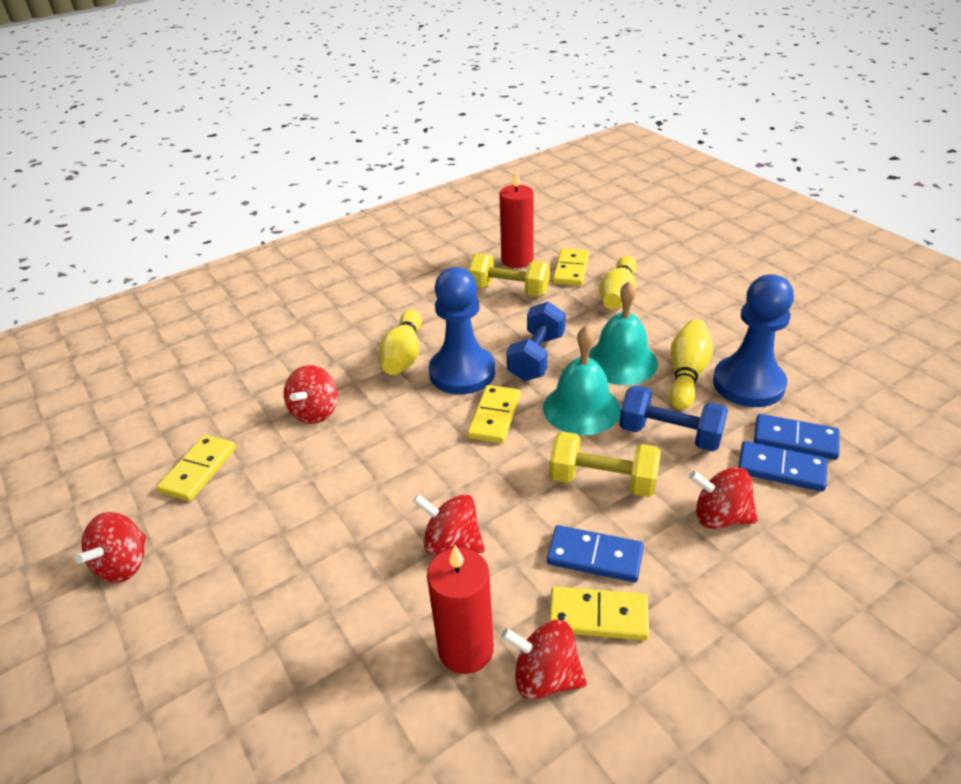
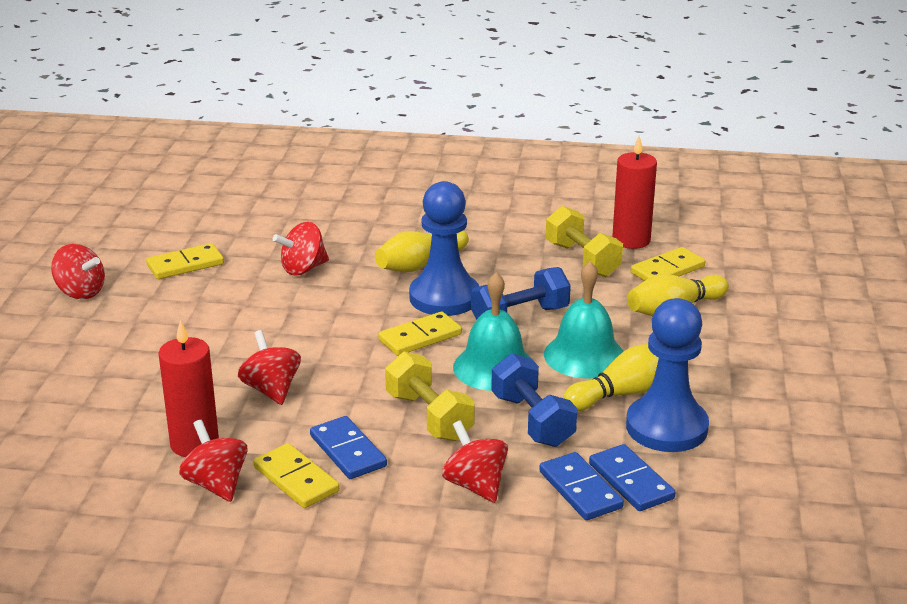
camera: 40 degrees right, 10 degrees down
(124, 564) = (80, 292): red spinning top -> red spinning top turned 120 degrees counterclockwise

